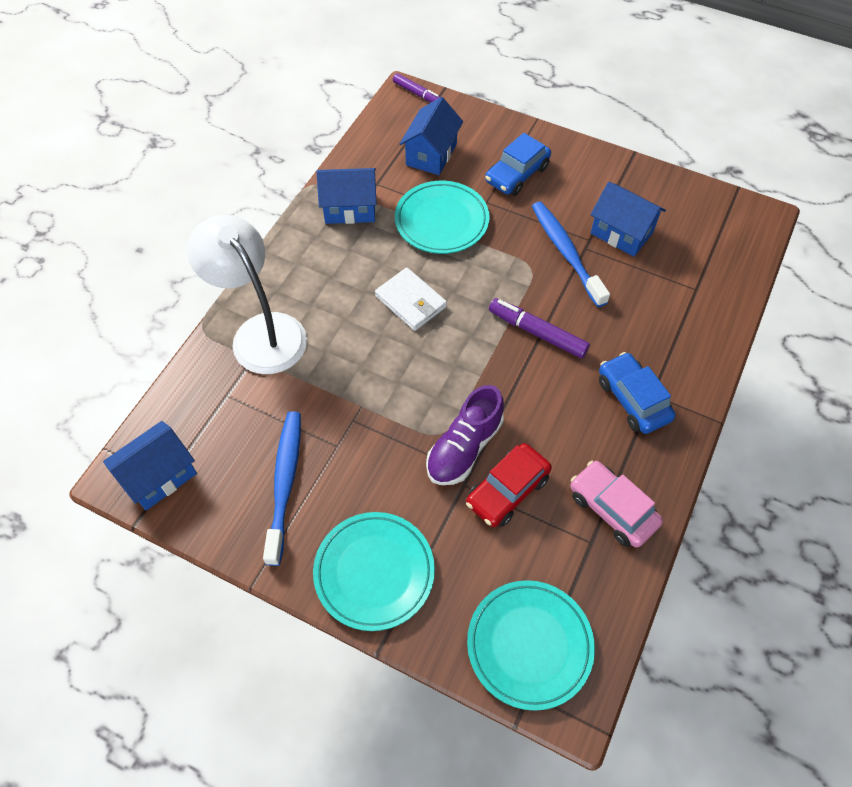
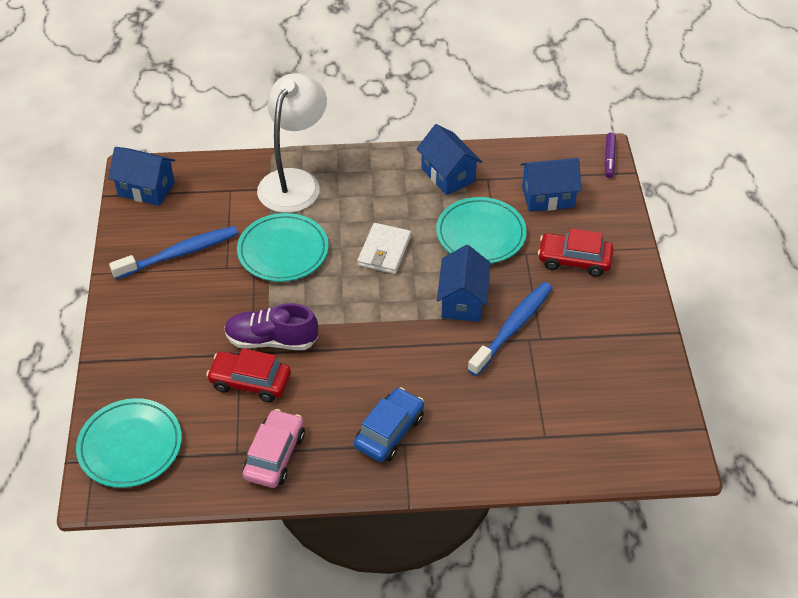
camera: 60 degrees right, 10 degrees down
(374, 572) = (139, 333): turquoise plate -> turquoise plate (283, 251)
(517, 174) = (574, 260): blue car -> red car
(537, 332) = (412, 342): purple marker -> none
(621, 233) = (567, 358): blue house -> blue house (462, 301)

